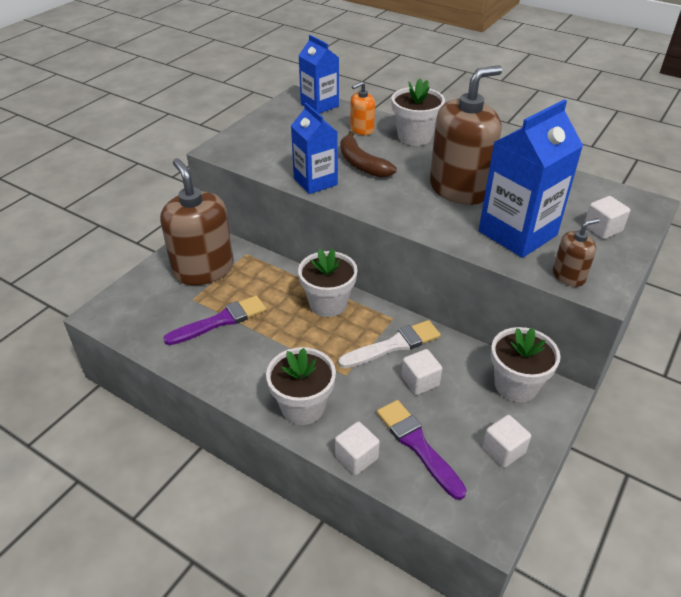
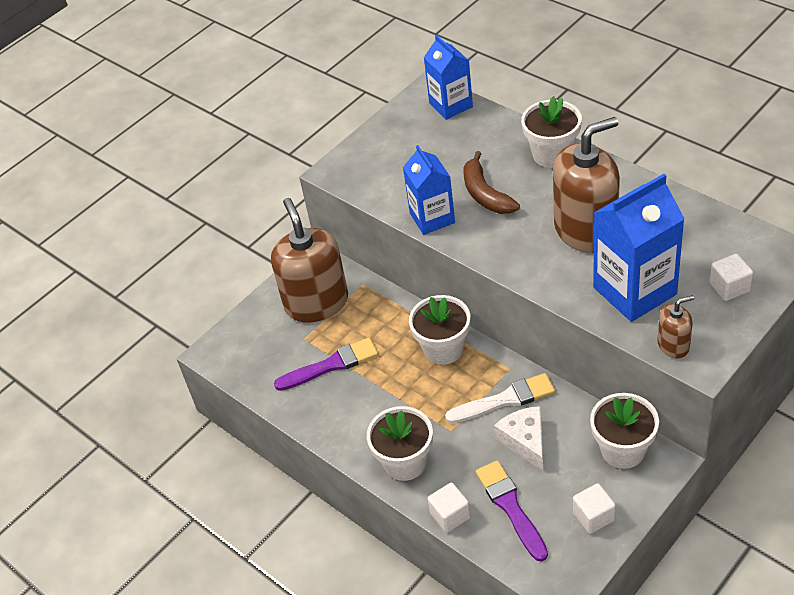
camera: 15 degrees right, 5 degrees up
(362, 129) = (493, 143): orange soap dispenser -> none
(420, 381) = (525, 441): white cube -> white cheese

